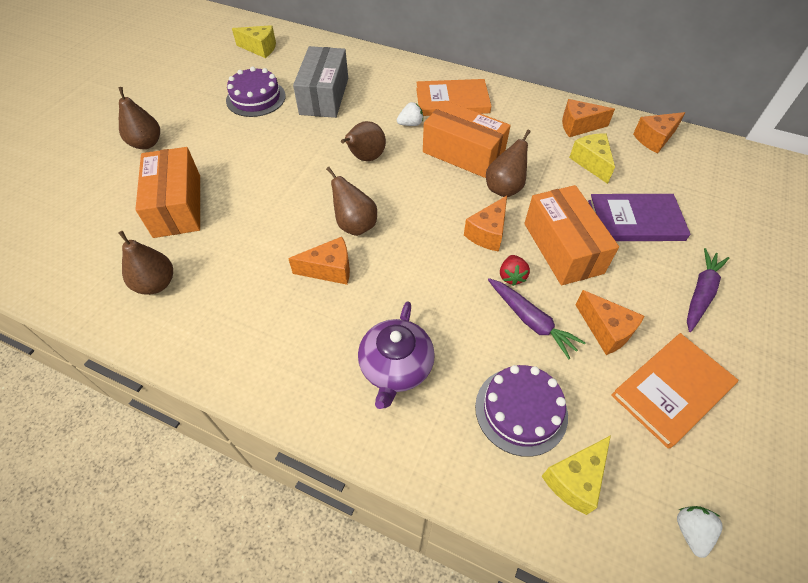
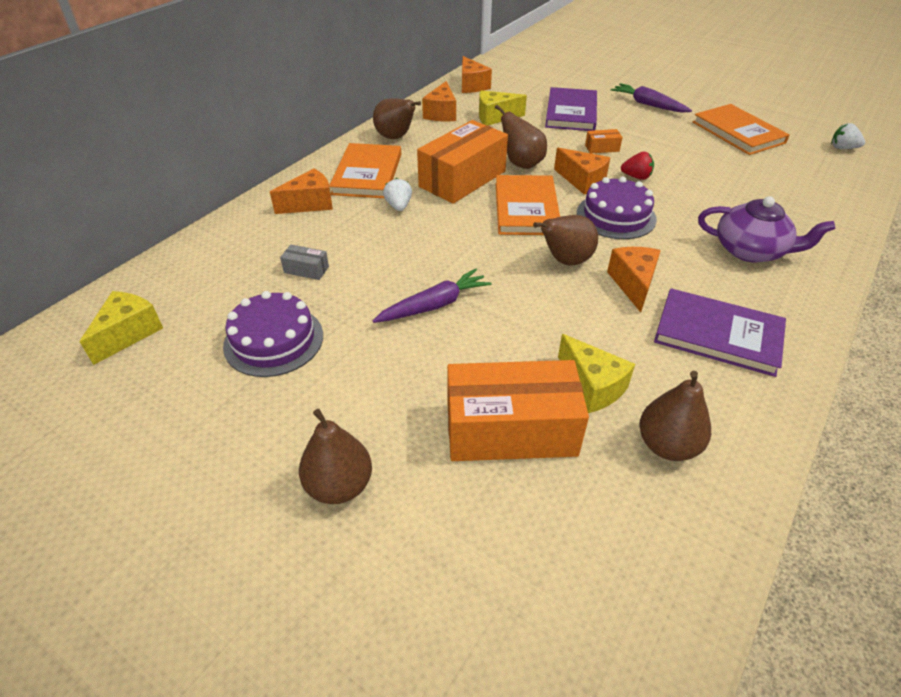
camera: 80 degrees left, 10 degrees down
(267, 325) = (718, 335): none -> purple book
(324, 96) = (306, 270): grey box -> grey box, size x0.40
(365, 158) = (451, 244): brown pear -> brown pear (396, 137)
(428, 196) = (526, 208): none -> orange book
(521, 410) = (775, 193): purple cake -> purple cake (616, 216)
(531, 321) = (685, 175): purple carrot -> purple carrot (434, 305)
(563, 248) = (602, 148): orange box -> orange box, size x0.40
(575, 479) = (824, 181): yellow cheese -> yellow cheese (592, 386)
(606, 330) = (689, 146): orange cheese -> orange cheese (310, 204)

